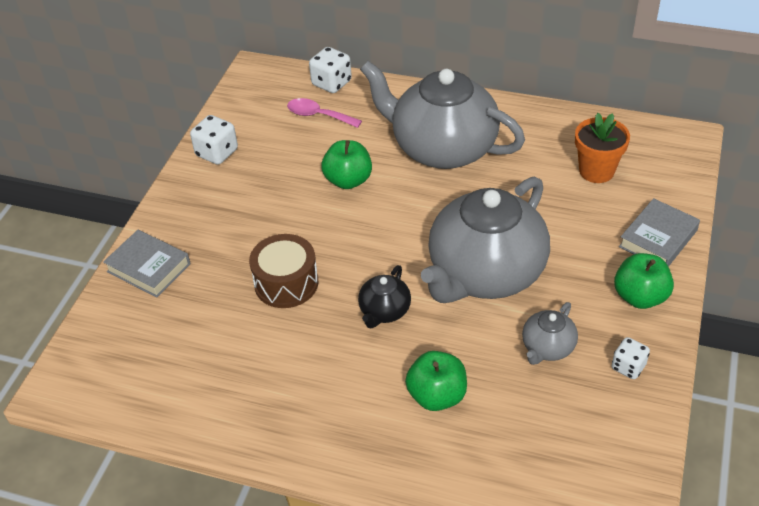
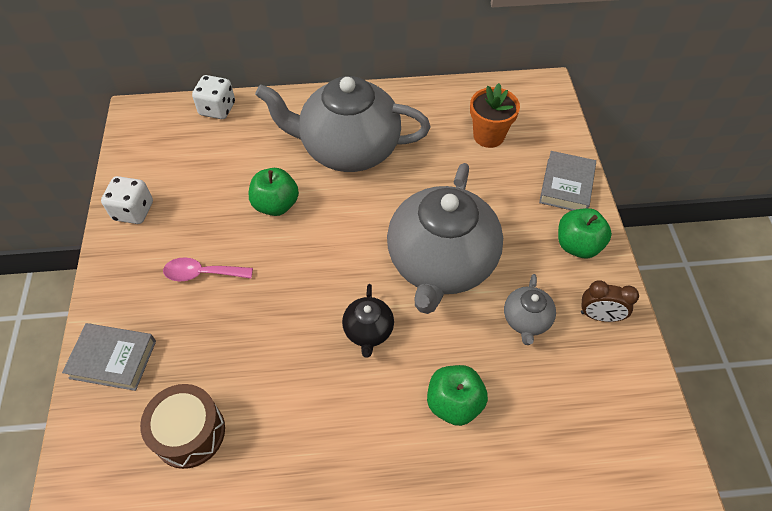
camera: 25 degrees left, 10 degrees up
(286, 283) = (262, 331): brown drum -> brown drum (189, 432)
(318, 115) = (219, 145): pink spoon -> pink spoon (202, 273)
(628, 367) = (599, 316): white dice -> brown clock

